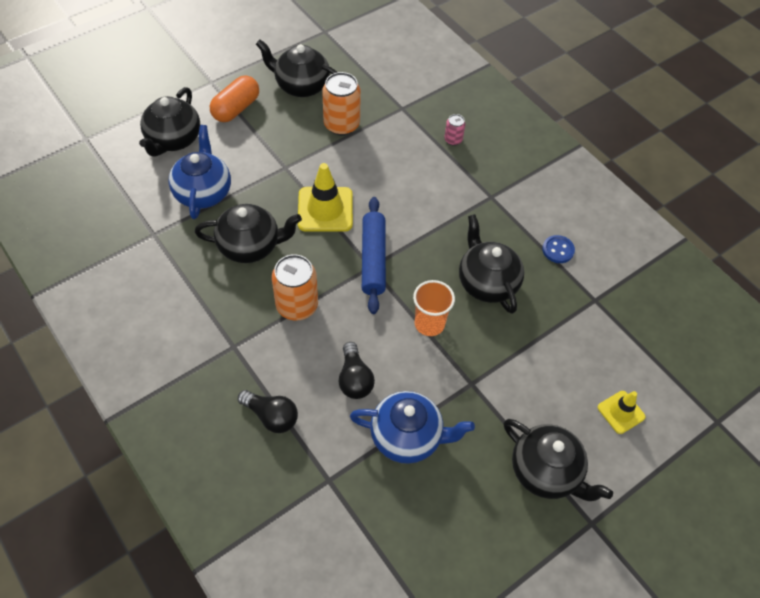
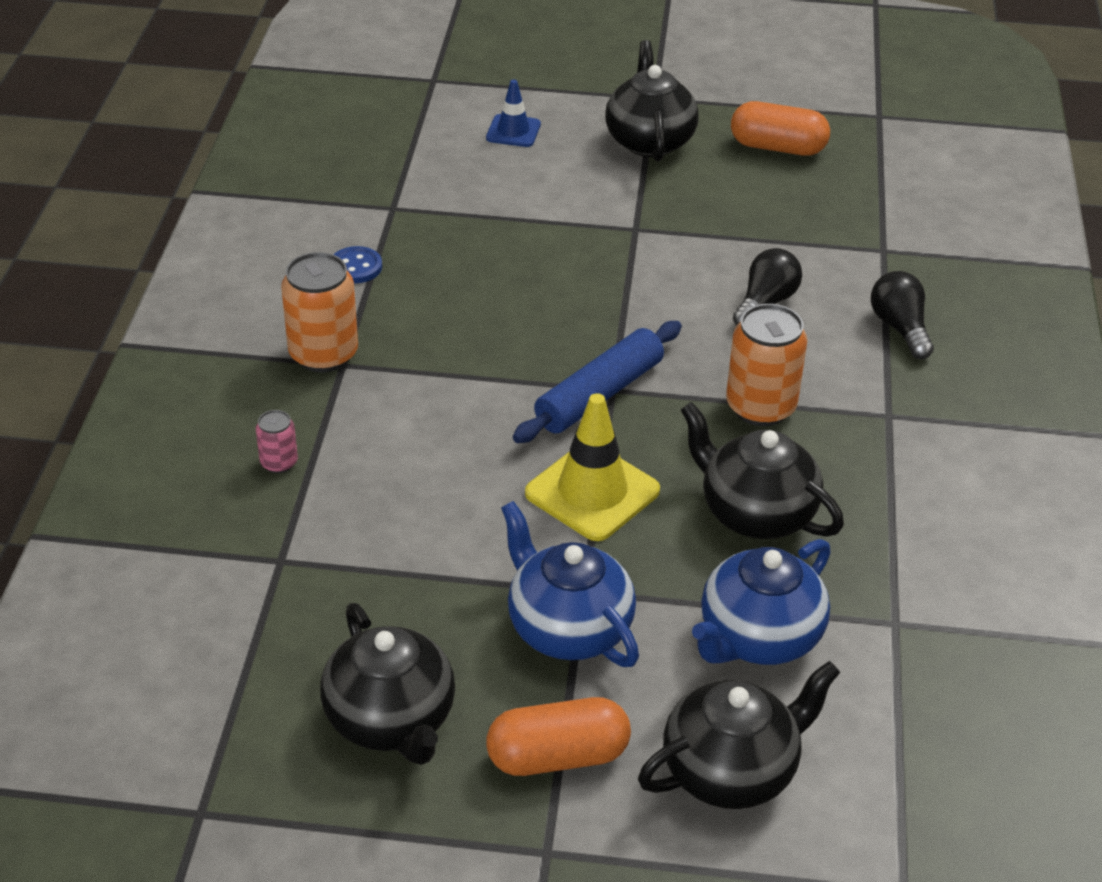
camera: 135 degrees left, 15 degrees down
(341, 125) = (412, 599): orange can -> orange can (323, 354)
(407, 437) = (760, 232): blue teapot -> blue teapot (568, 628)
(429, 324) = (613, 297): orange cup -> none
(472, 535) = (777, 147): none -> orange capsule
(487, 282) = (489, 290): black teapot -> none
(621, 412) = (513, 131): yellow traffic cone -> blue traffic cone

